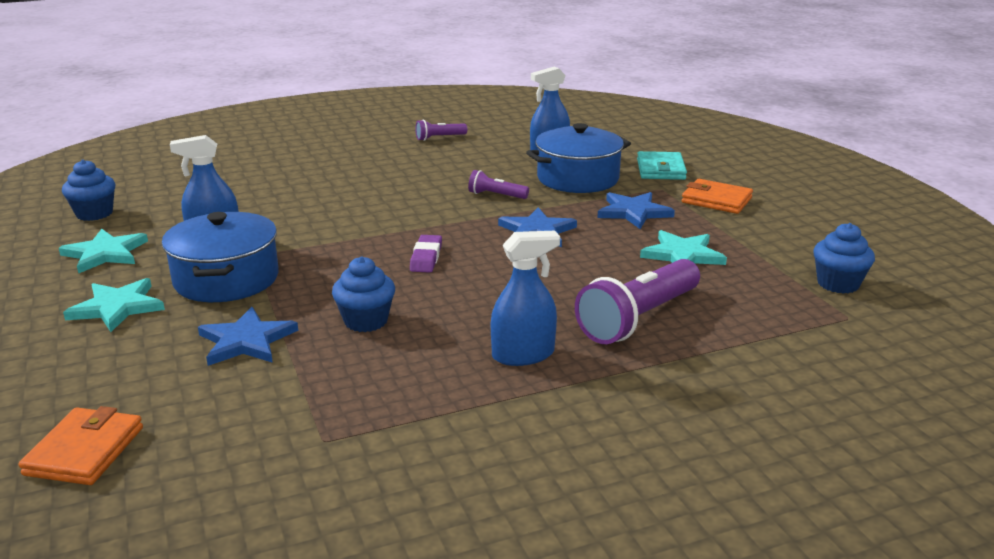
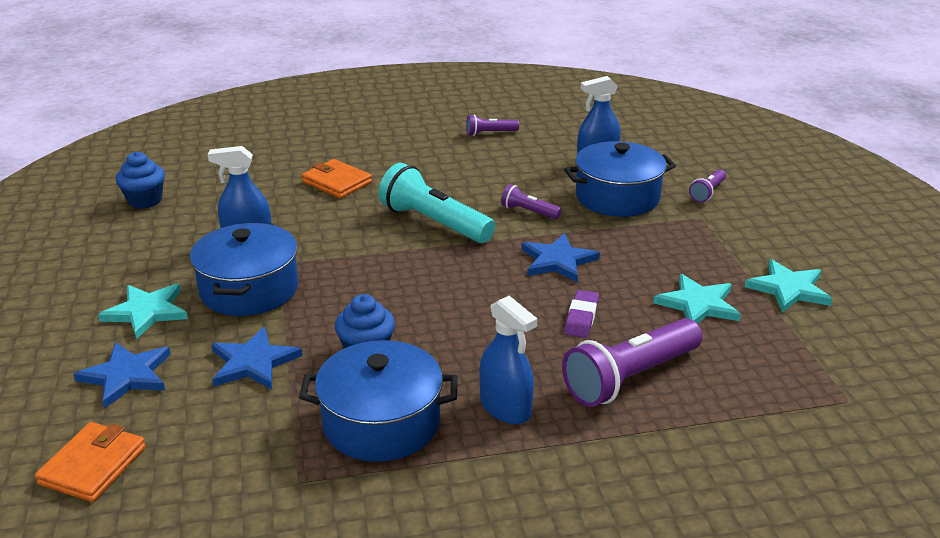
camera: 10 degrees right, 5 degrees up
(105, 253) = (146, 248): turquoise star -> turquoise star (788, 289)
(398, 380) = (381, 423): none -> blue pot
(405, 211) = (434, 223): none -> turquoise flashlight
(426, 258) = (441, 283): purple eraser -> purple eraser (581, 318)
(523, 354) = (505, 407): blue spray bottle -> blue spray bottle turned 60 degrees clockwise
(633, 212) = (663, 246): blue star -> blue star (126, 376)
(660, 169) = (707, 192): turquoise wallet -> purple flashlight
(716, 200) = (755, 238): orange wallet -> orange wallet (337, 182)
(838, 284) = (851, 357): blue cupcake -> none

